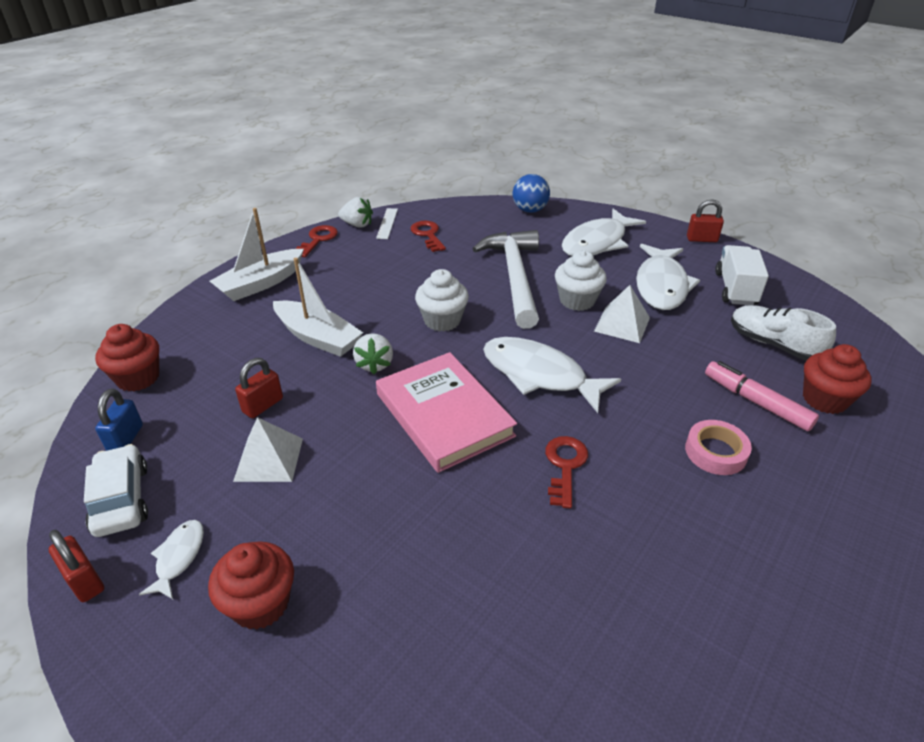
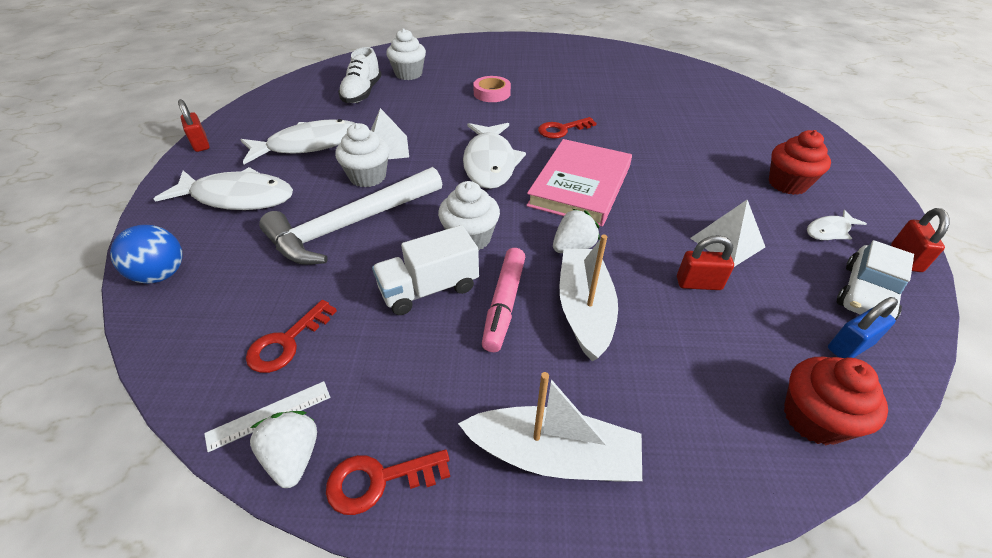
camera: 125 degrees left, 5 degrees up
(735, 289) = (291, 115): white truck -> white truck (429, 289)
(756, 402) = (432, 90): pink marker -> pink marker (504, 304)
(824, 399) = (408, 74): red cupcake -> white cupcake

